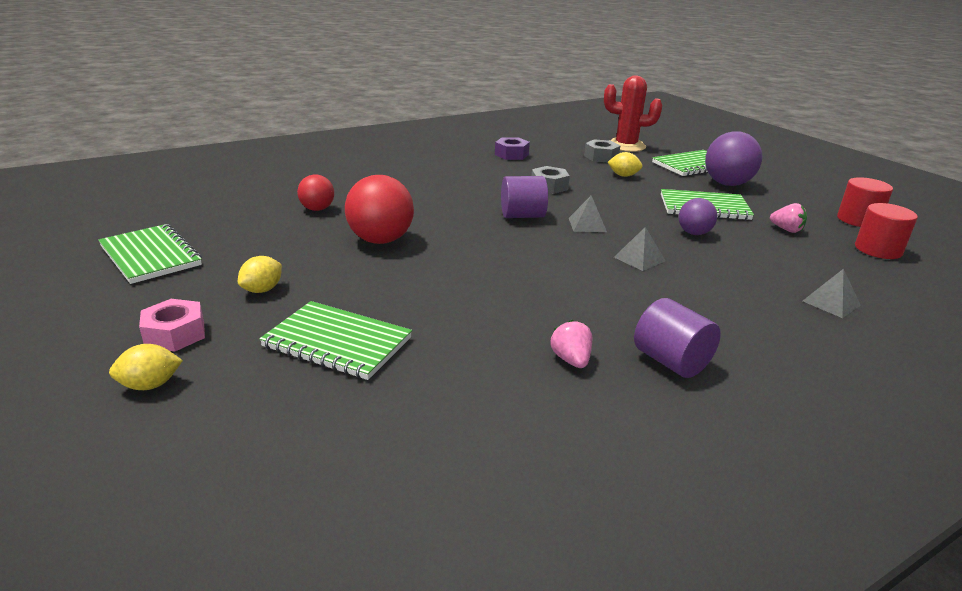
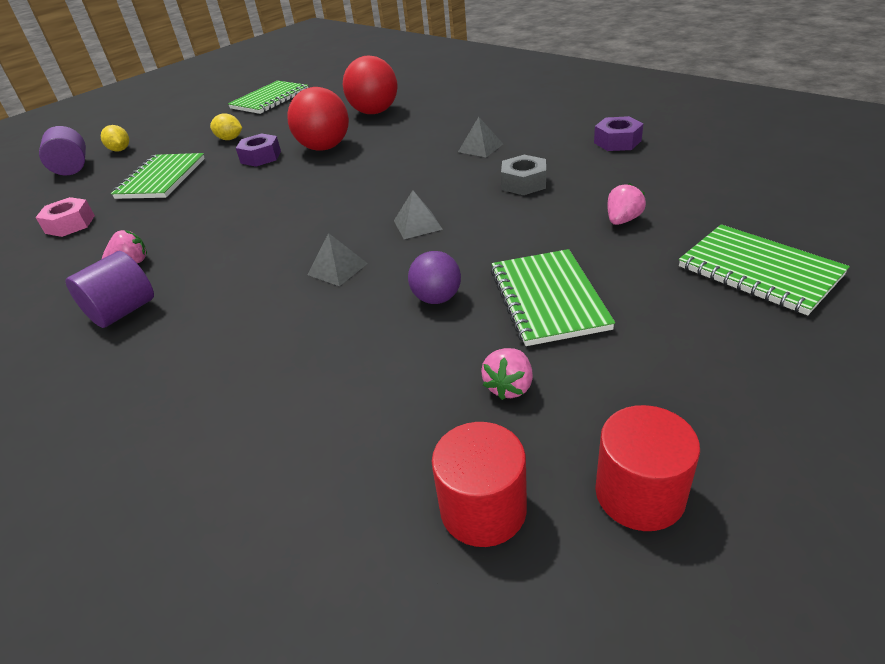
camera: 80 degrees right, 10 degrees up
(175, 334) = (172, 137): pink nut -> pink nut (70, 224)
(317, 209) = (374, 112): red ball -> red ball, size x1.72
(357, 274) = (261, 157): none -> purple nut
(522, 216) = (419, 187): purple cylinder -> purple cylinder (72, 168)
(601, 157) = (690, 192): grey nut -> none
(623, 175) = (622, 220): yellow lemon -> pink strawberry
(626, 146) = (780, 201): red cactus -> none
(727, 184) = (692, 314): purple ball -> none
(831, 303) = (253, 428): grey pyramid -> grey pyramid (480, 148)

